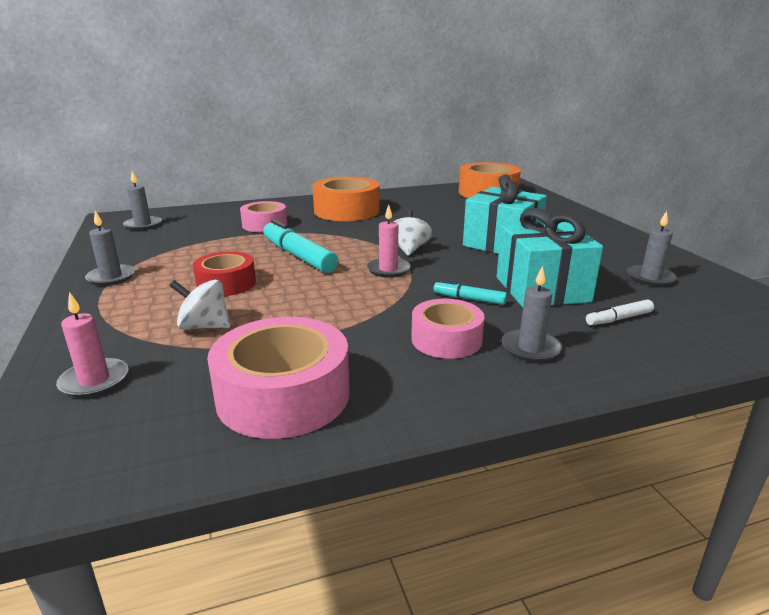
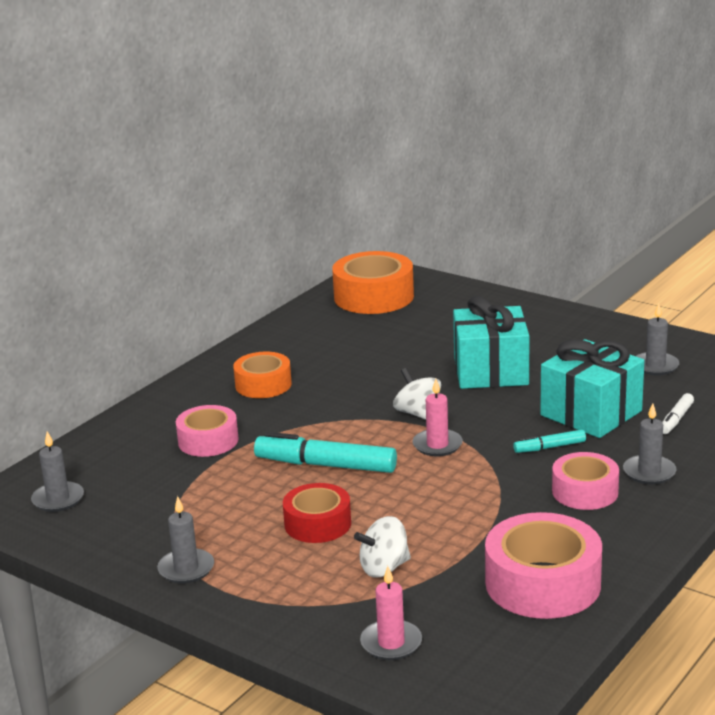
camera: 35 degrees left, 0 degrees up
(346, 211) = (263, 384): orange tape -> orange tape, size x0.63

